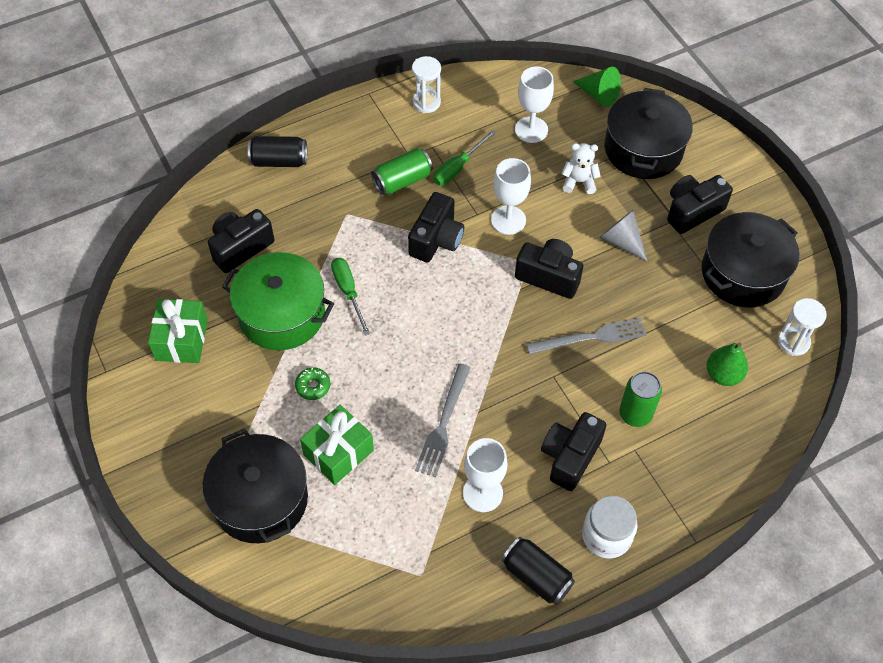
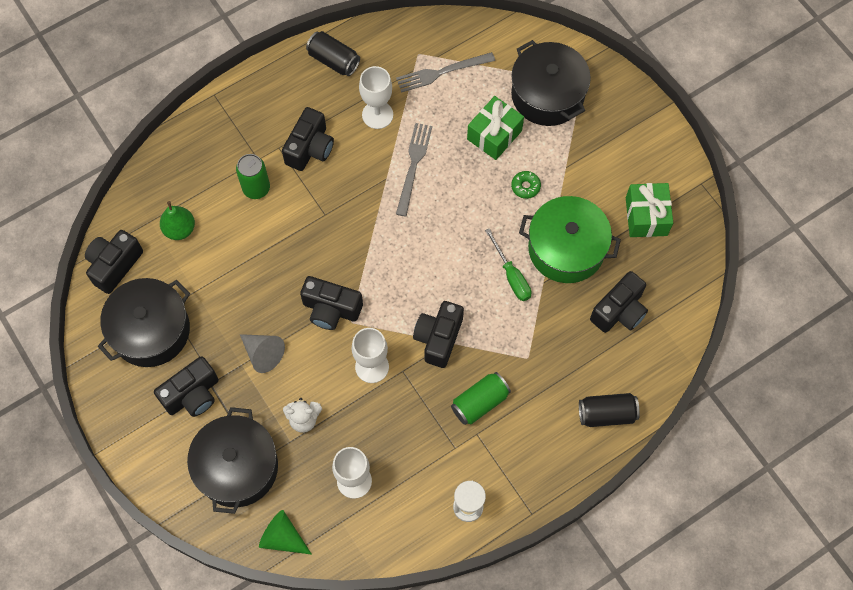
camera: 175 degrees right, 10 degrees up
(458, 168) = (426, 424): green screwdriver -> none
(590, 337) = (293, 252): grey fork -> grey fork (442, 72)
(606, 536) = (282, 93): white jar -> none
(793, 342) = (114, 265): white hourglass -> black camera

